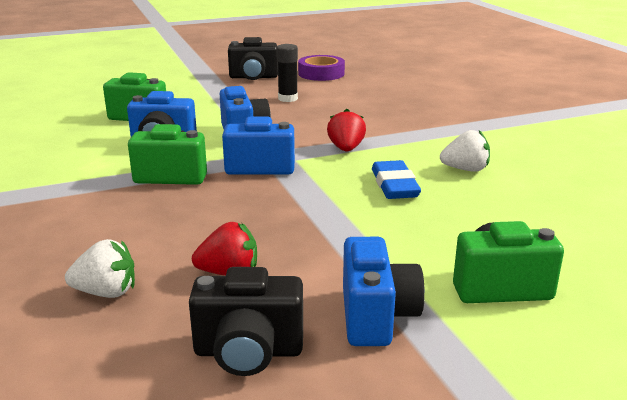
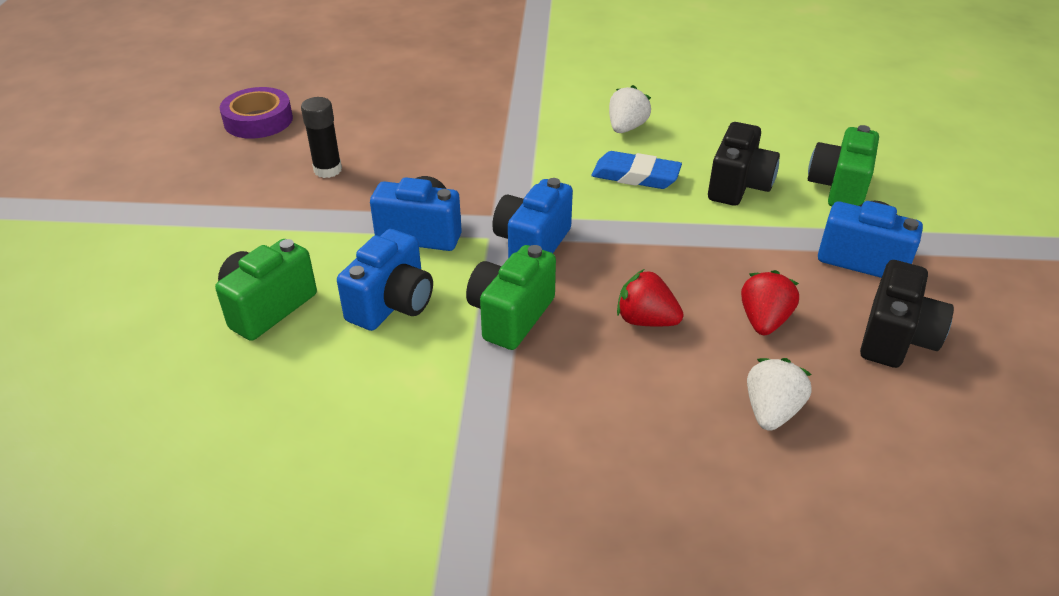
camera: 65 degrees left, 15 degrees up
(253, 77) = (208, 174): black camera -> black camera (738, 186)
(346, 149) = (526, 176): red strawberry -> red strawberry (646, 320)

